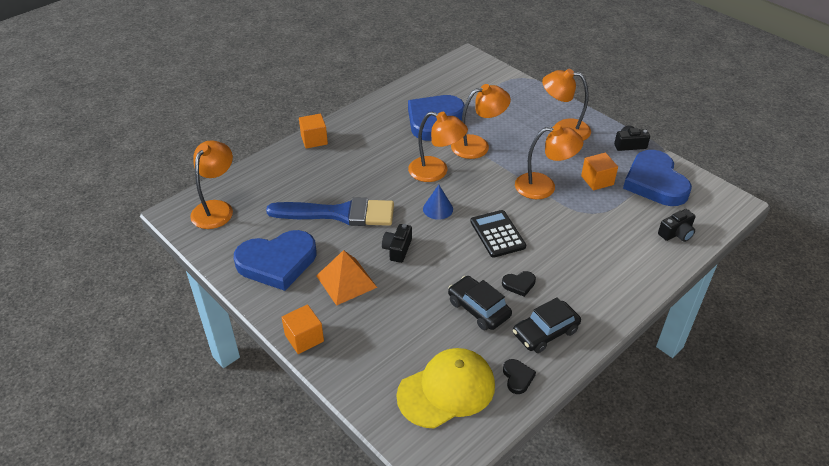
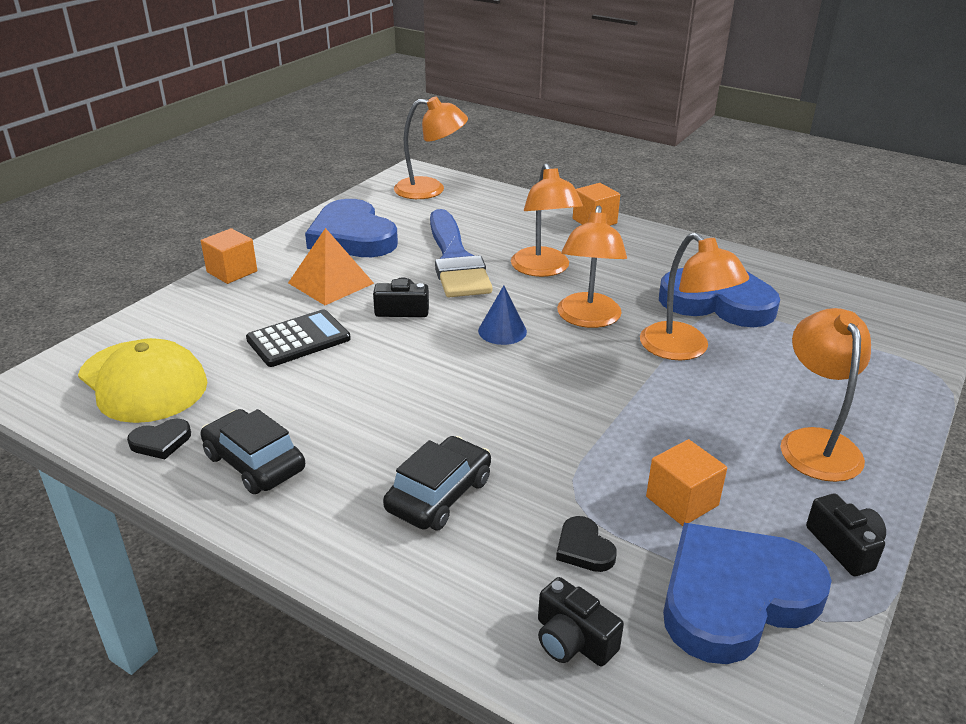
camera: 75 degrees right, 10 degrees down
(478, 309) = (297, 391): black car -> black car (439, 495)
(497, 234) = (468, 392): black calculator -> black calculator (298, 339)
(519, 284) = (357, 425): black heart -> black heart (584, 548)
(544, 186) = (619, 432): orange lamp -> orange lamp (543, 269)

